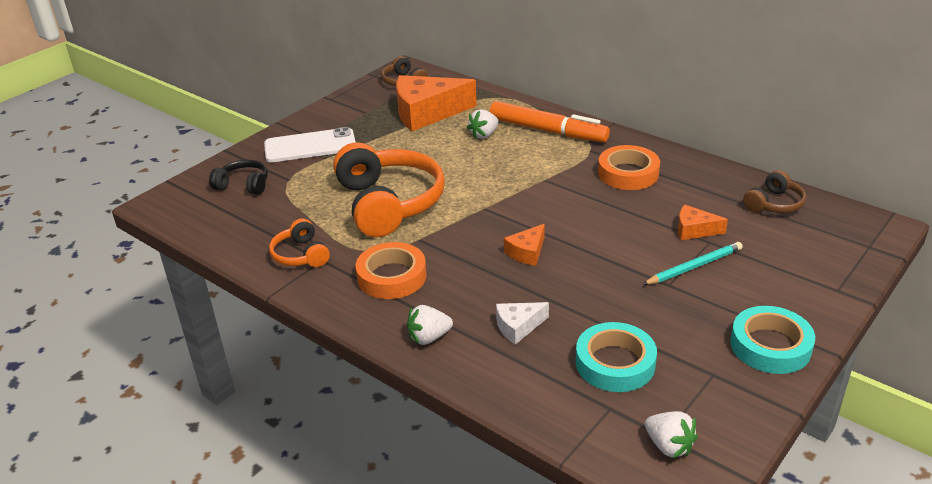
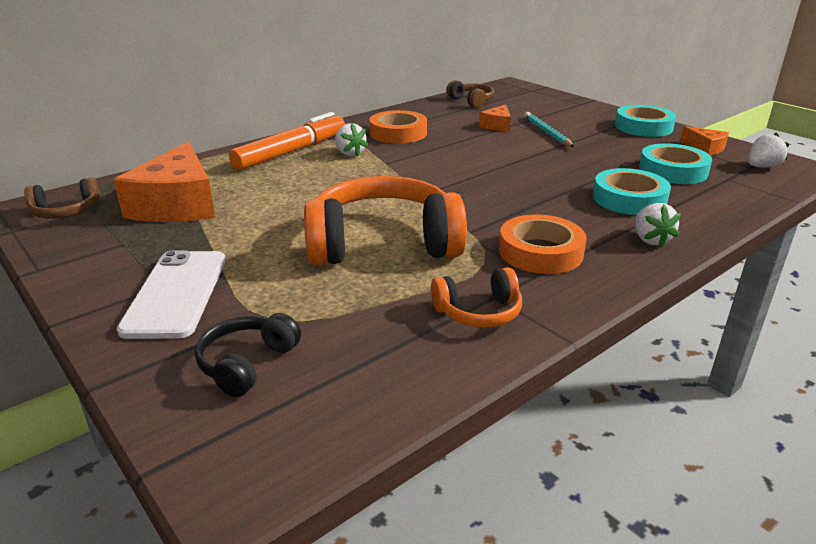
camera: 80 degrees left, 5 degrees down
(484, 135) = (269, 179): white strawberry -> white strawberry (349, 153)
(518, 327) = (629, 199): white cheese -> turquoise tape
(527, 252) = (511, 183): orange cheese -> orange cheese (705, 148)

